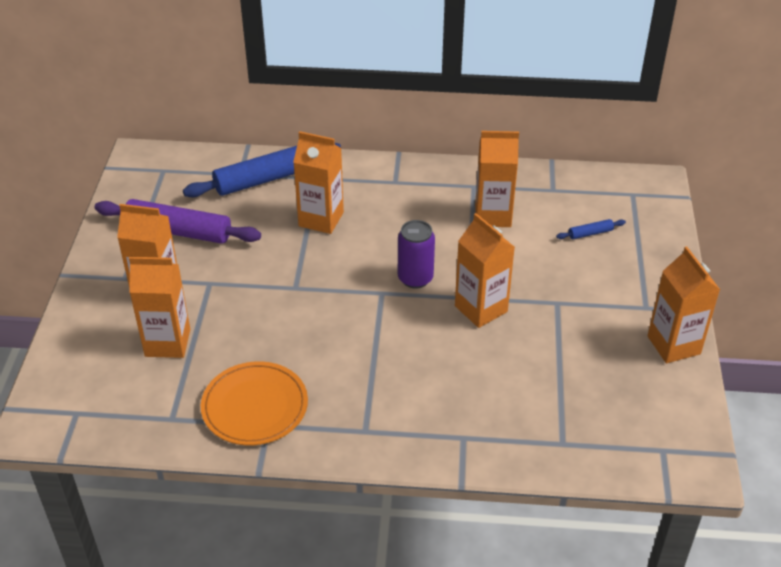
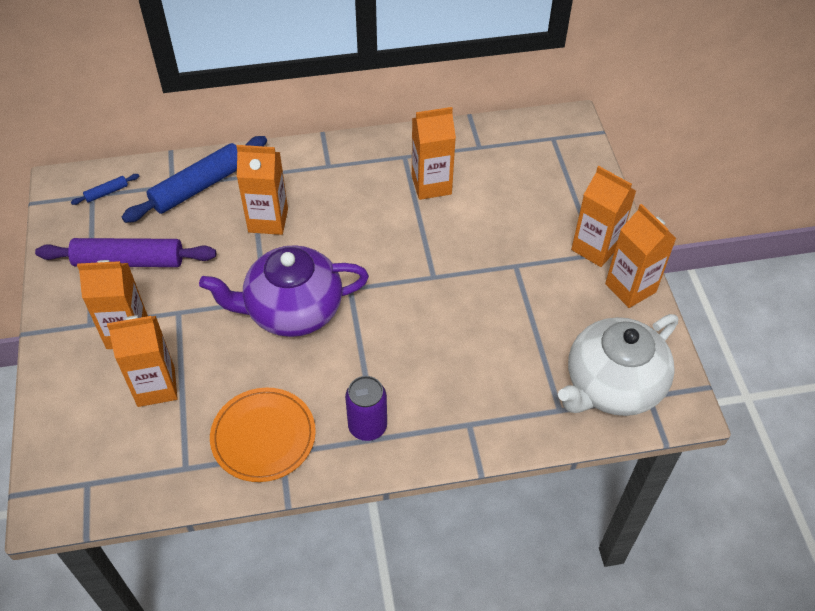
camera: 15 degrees left, 10 degrees up
(319, 301) = (292, 310): none -> purple teapot
(415, 278) = (377, 266): purple can -> purple can (367, 426)
(481, 309) = (448, 286): orange carton -> orange carton (595, 248)
(590, 233) = (526, 187): blue rolling pin -> blue rolling pin (106, 192)
(625, 432) = (612, 386): none -> white teapot

